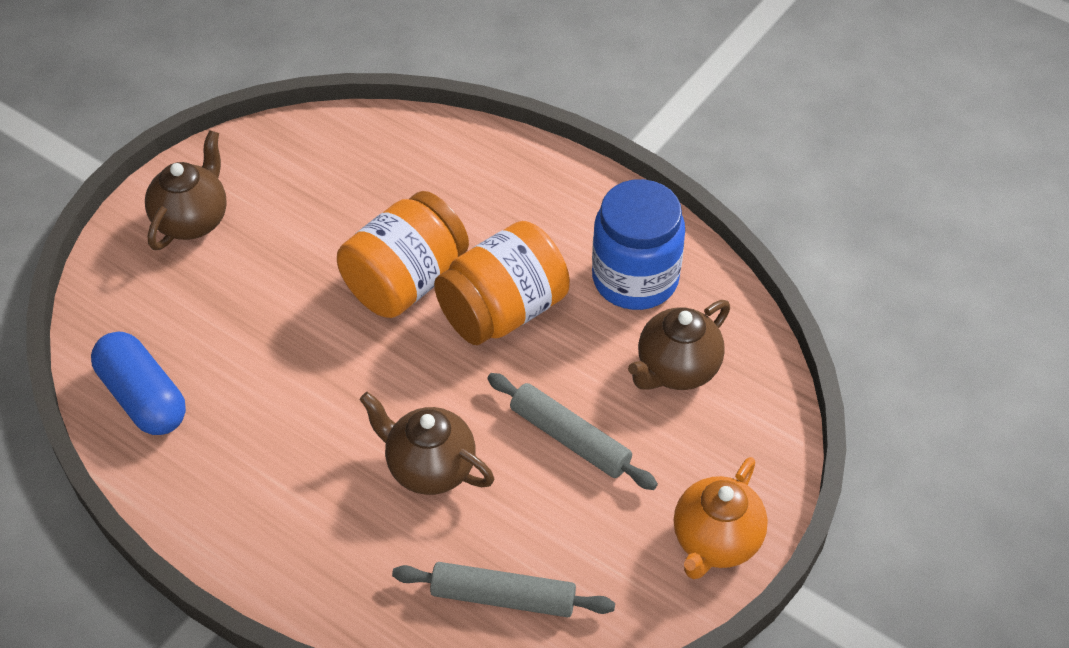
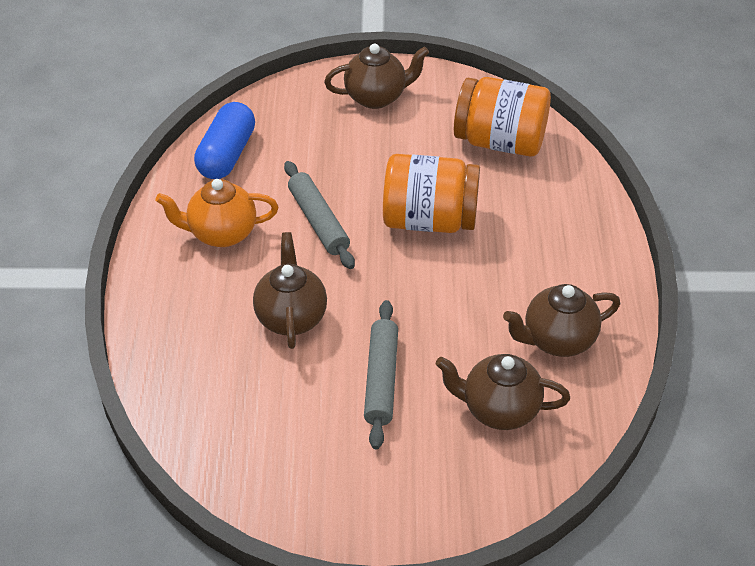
camera: 55 degrees right, 5 degrees down
(503, 310) = (455, 283): orange jar -> orange jar (500, 141)
(503, 597) = (221, 414): grey rolling pin -> grey rolling pin (318, 221)
(635, 278) = (557, 340): blue jar -> brown teapot
(715, 542) = (366, 516): orange teapot -> orange teapot (221, 234)

